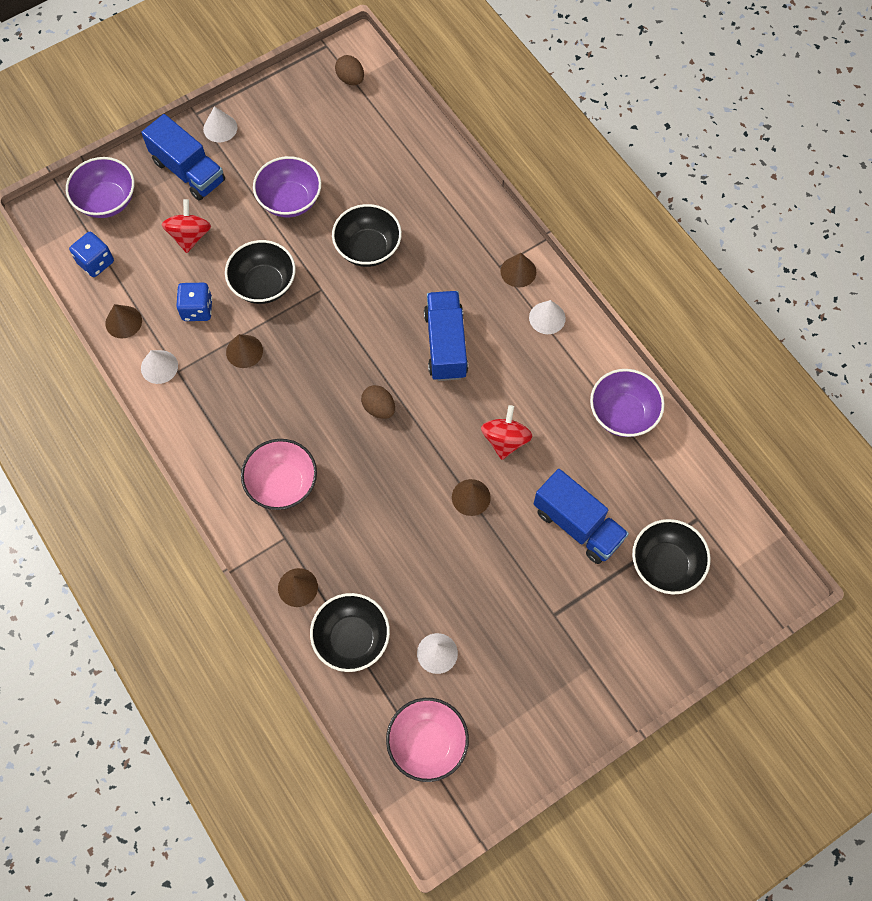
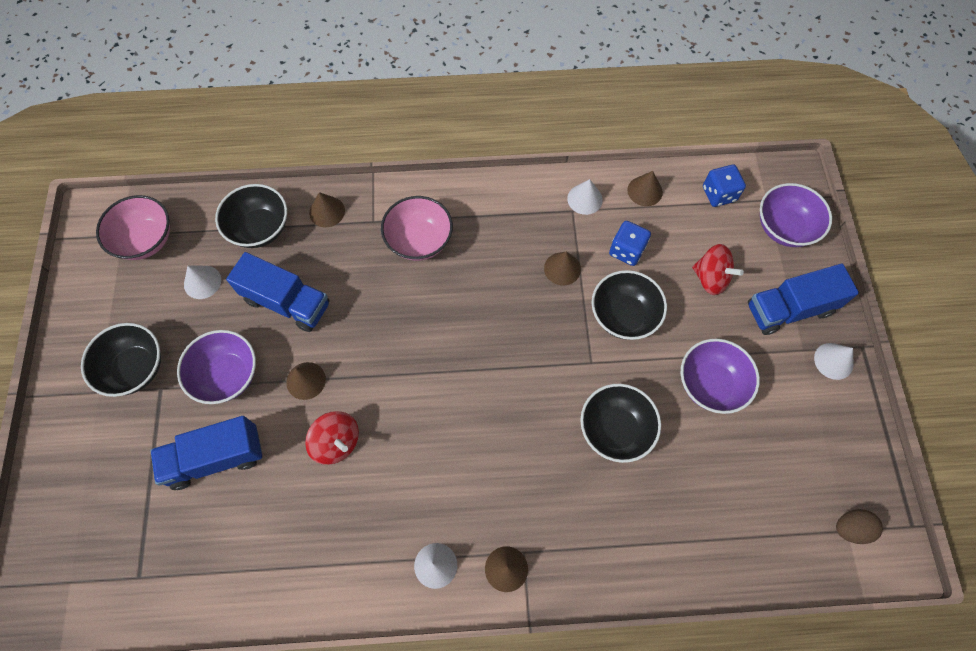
camera: 120 degrees right, 0 degrees up
(379, 408) = (439, 349): brown egg -> none
(445, 344) = (466, 444): blue truck -> blue truck (287, 302)
(622, 414) = (286, 575): purple bowl -> purple bowl (227, 375)
(665, 565) = (124, 514): black bowl -> black bowl (135, 368)

